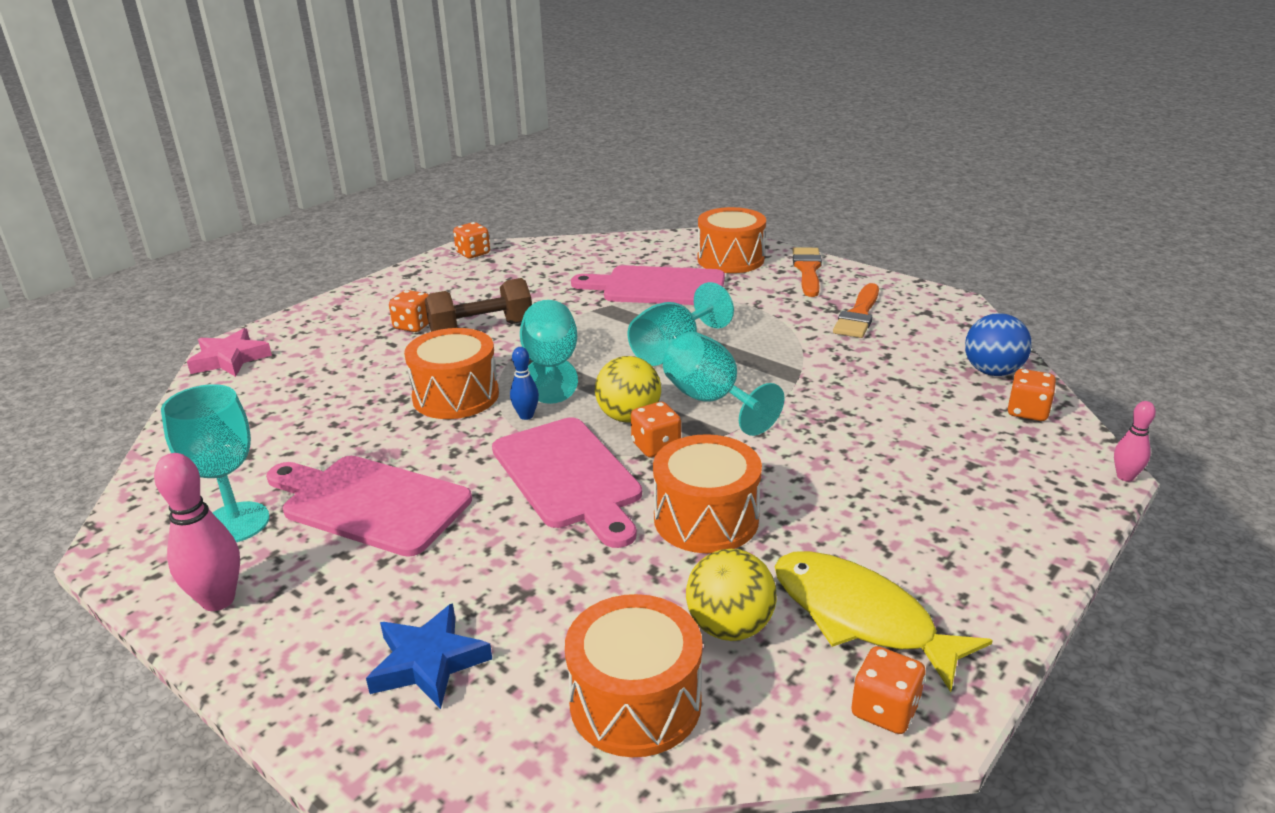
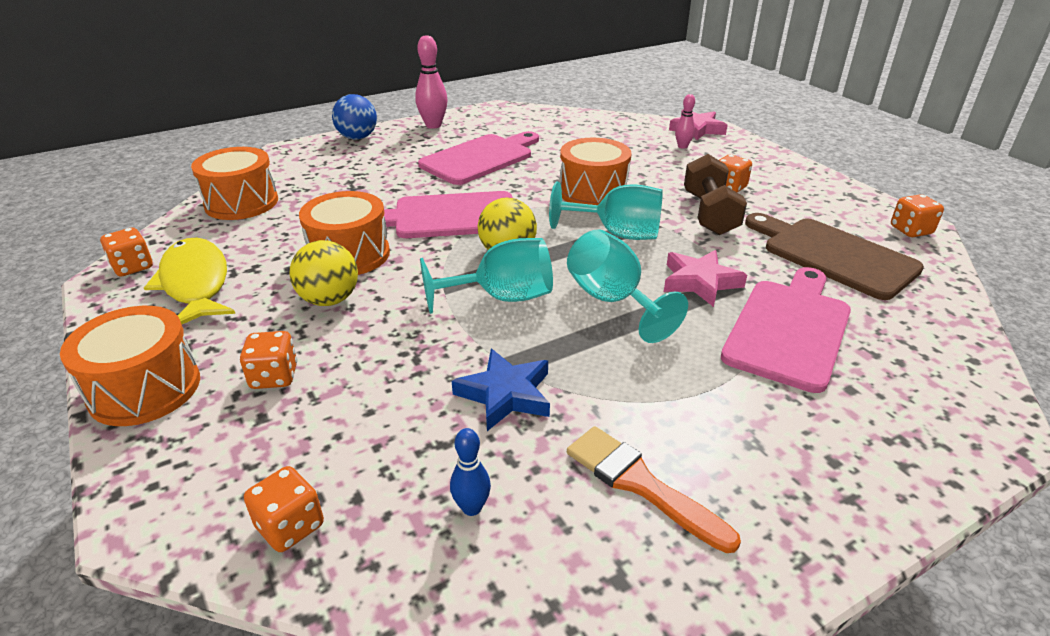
camera: 110 degrees right, 5 degrees up
(236, 523) = (494, 129): turquoise goblet -> none
(428, 662) = (334, 162): blue star -> blue star (505, 394)
(526, 416) = (543, 213): blue bowling pin -> blue bowling pin (471, 508)
(535, 277) = (833, 255): none -> brown cutting board
(615, 321) = (700, 282): none -> pink star
(656, 446) = (454, 255): orange dice -> orange dice (274, 377)
(729, 627) = (250, 238): yellow ball -> yellow ball (329, 300)
(730, 259) = (887, 420): orange drum -> orange drum (145, 389)
(807, 270) = (832, 494): orange brush -> none
(860, 617) = (195, 283): yellow fish -> yellow fish turned 90 degrees counterclockwise
(992, 372) = (398, 551): blue ball -> blue ball (357, 137)
(1125, 477) = (113, 533): pink bowling pin -> pink bowling pin (682, 146)

